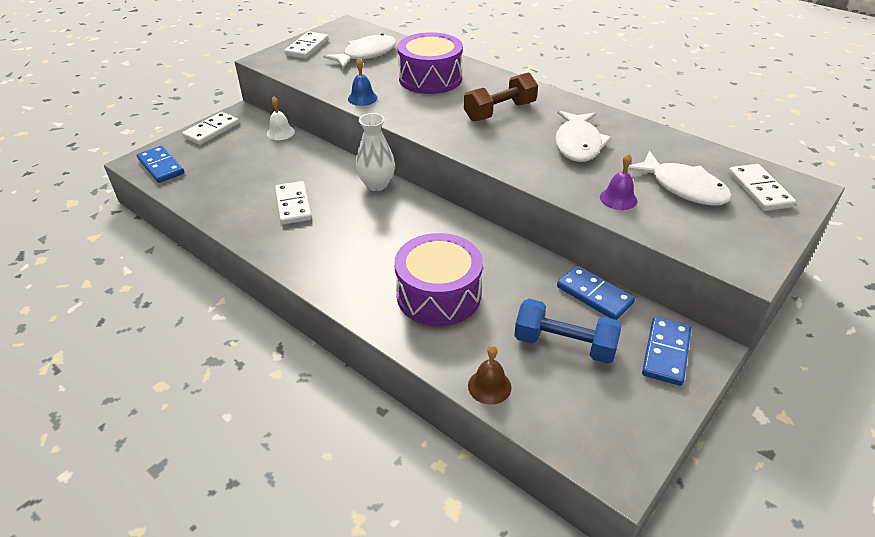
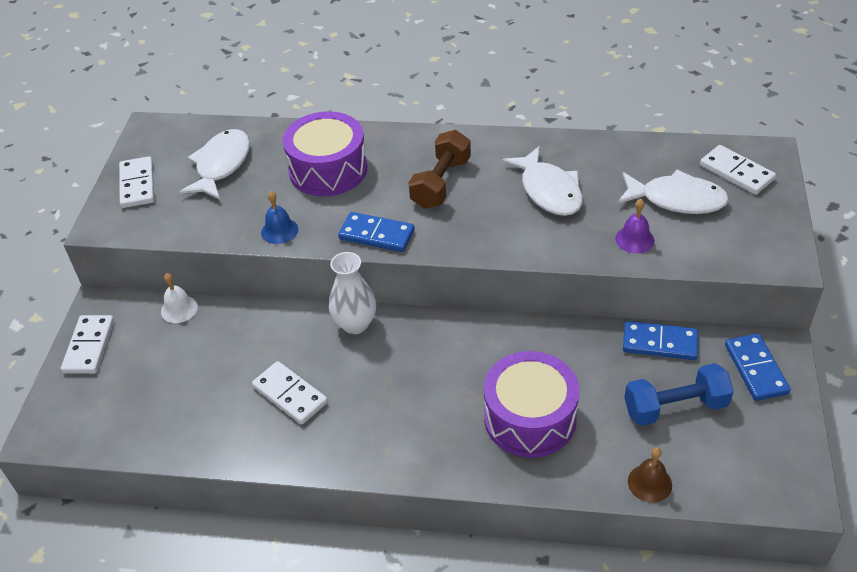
camera: 30 degrees left, 5 degrees up
(161, 166) = (78, 426): blue domino -> blue domino (377, 234)

